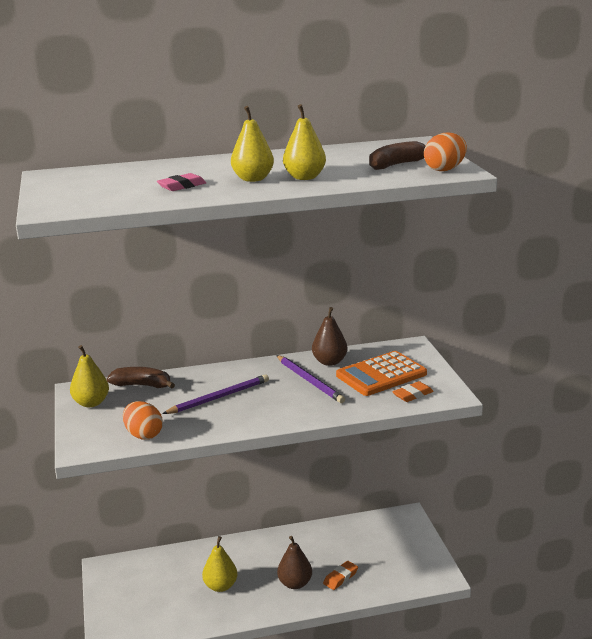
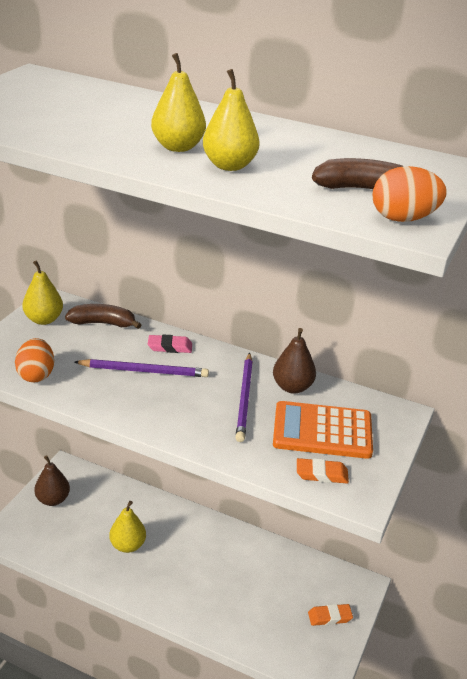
camera: 35 degrees right, 10 degrees up
(142, 385) = (103, 323): brown banana -> brown banana turned 45 degrees counterclockwise
(182, 186) = (100, 129): pink eraser -> pink eraser (170, 347)
(295, 583) = (187, 585): brown pear -> brown pear (53, 499)
(340, 578) = (231, 608): orange eraser -> orange eraser (329, 617)

